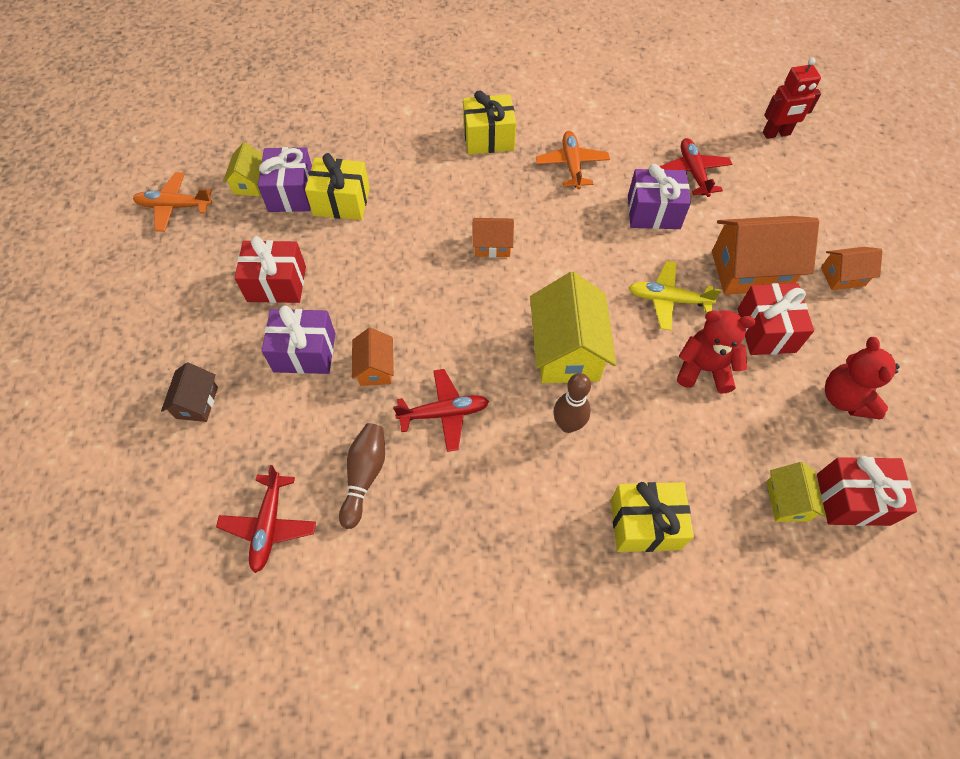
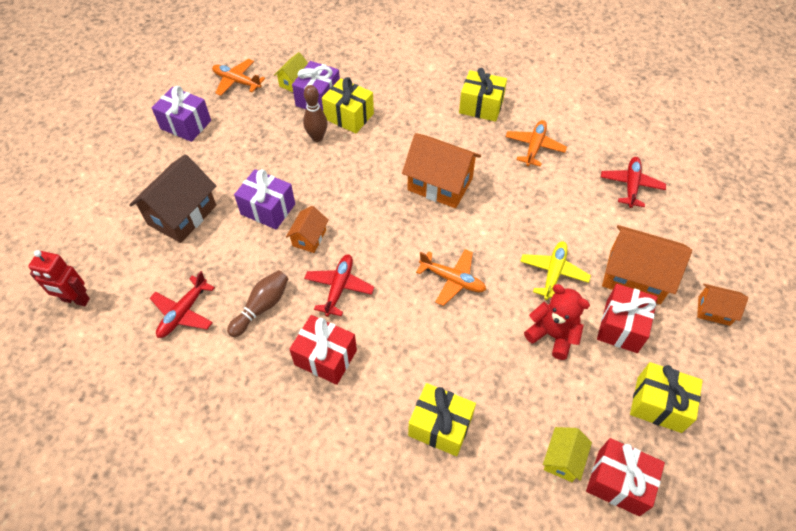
camera: 25 degrees right, 5 degrees down
(197, 402) = (182, 215): brown house -> brown house, size x1.88
(276, 284) = (275, 156): red gift -> red gift (325, 357)
(444, 413) = (339, 287): red plane -> red plane turned 90 degrees counterclockwise
(492, 245) = (440, 184): orange house -> orange house, size x1.88
(567, 351) = (452, 280): yellow house -> orange plane
(568, 425) = (423, 332): brown bowling pin -> brown bowling pin (317, 137)
(653, 212) = (580, 204): purple gift -> purple gift (186, 125)
(668, 300) = (553, 273): yellow plane -> yellow plane turned 75 degrees clockwise
(776, 134) = (721, 179): red robot -> red robot (75, 300)
(845, 398) = (659, 404): red teddy bear -> yellow gift

